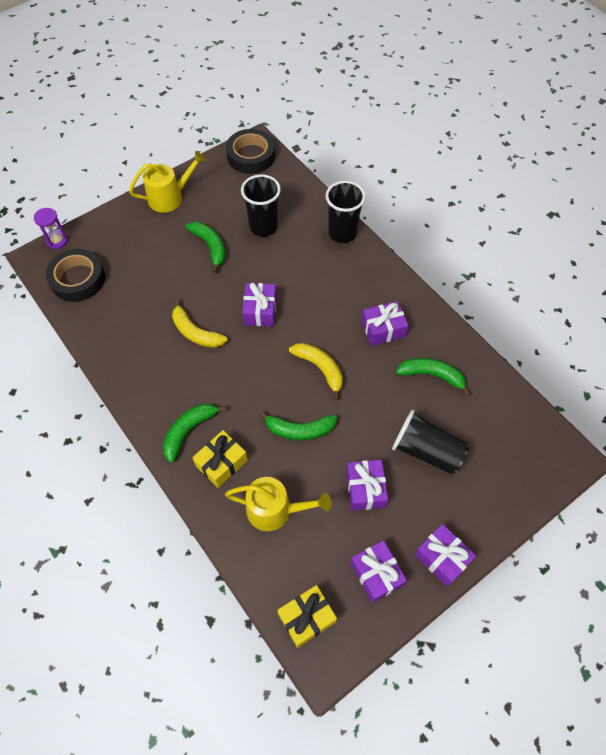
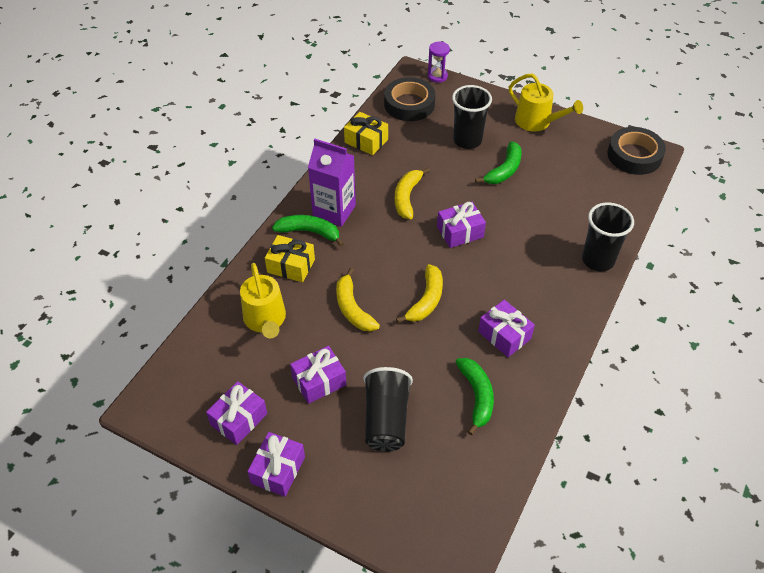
camera: 65 degrees right, 10 degrees down
(175, 399) = (334, 211): none -> purple carton
(263, 227) = (556, 197): black cup -> black cup (467, 140)
(299, 430) = (353, 308): green banana -> yellow banana
(306, 618) = (178, 379): yellow gift -> yellow gift (366, 141)

